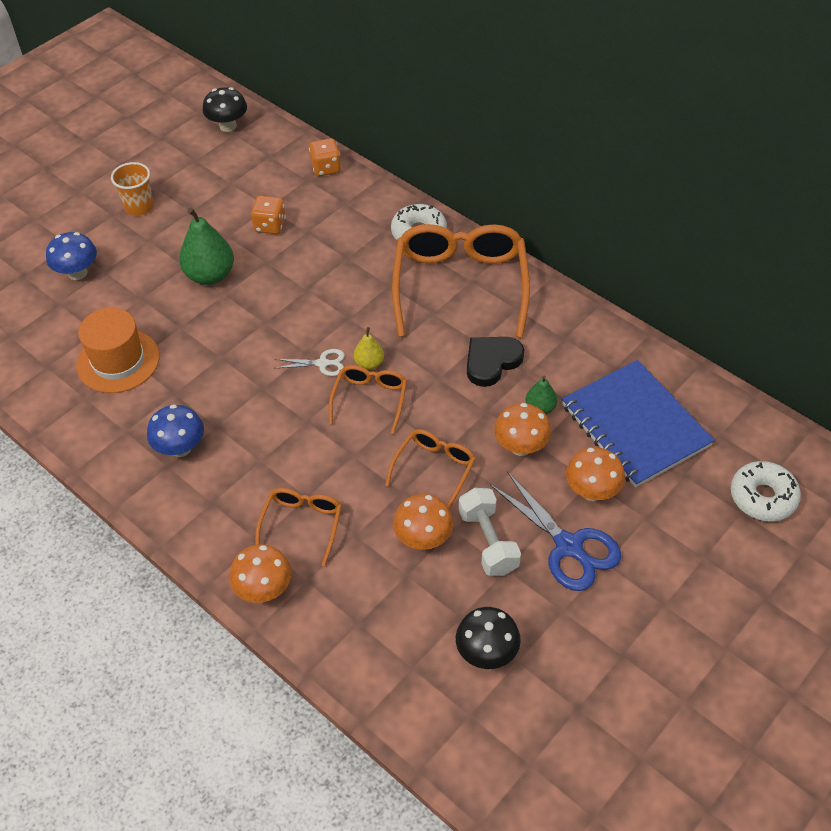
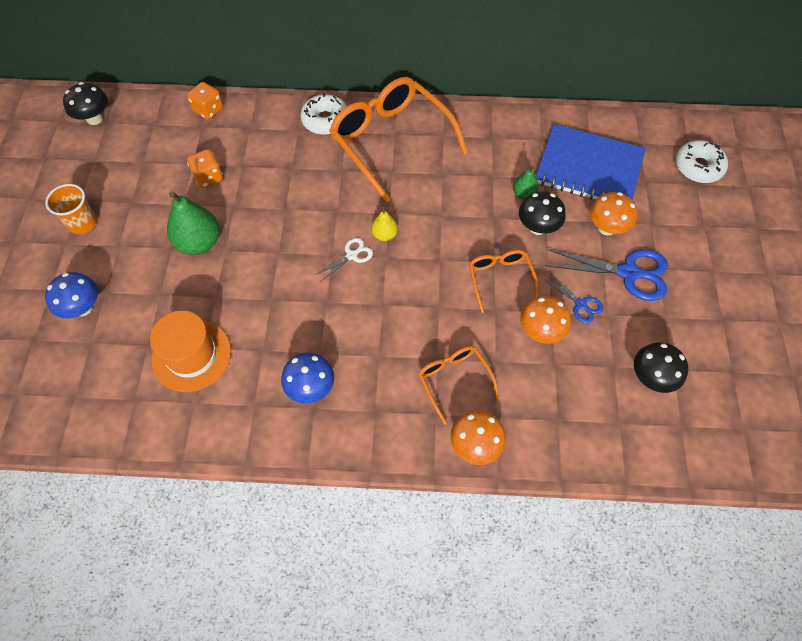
camera: 40 degrees left, 10 degrees up
(370, 399) = (410, 260): orange glasses -> none
(488, 542) = (580, 304): white dumbbell -> blue scissors
(491, 362) = (463, 182): black heart -> none
(521, 447) = (537, 227): orange mushroom -> black mushroom

